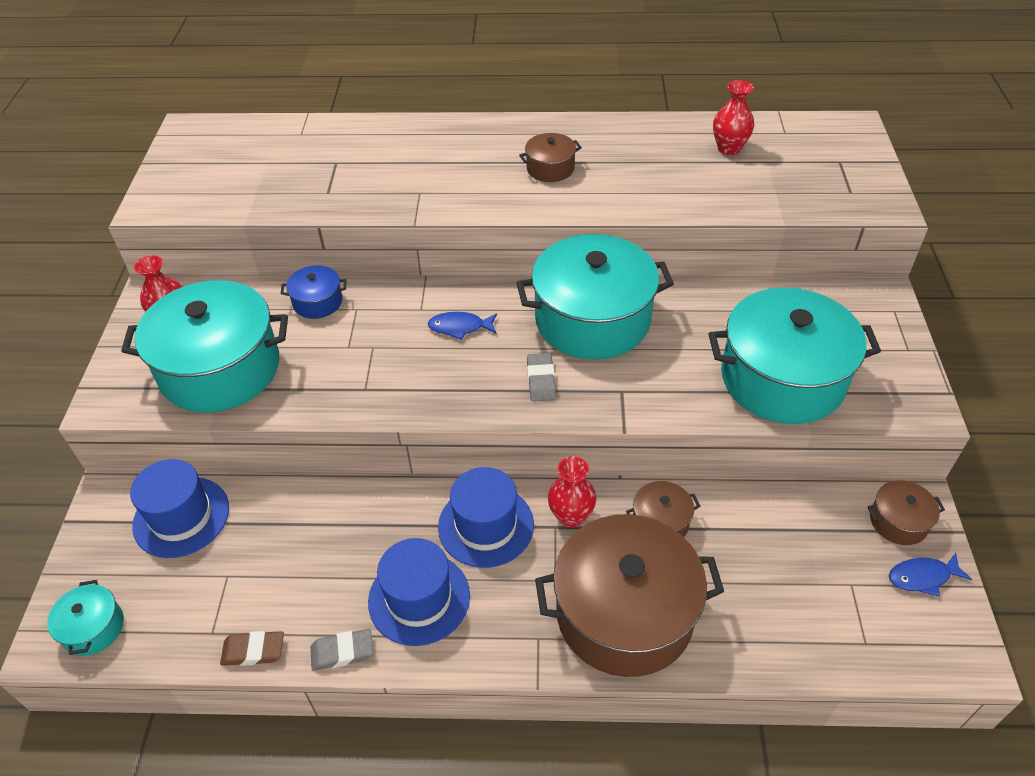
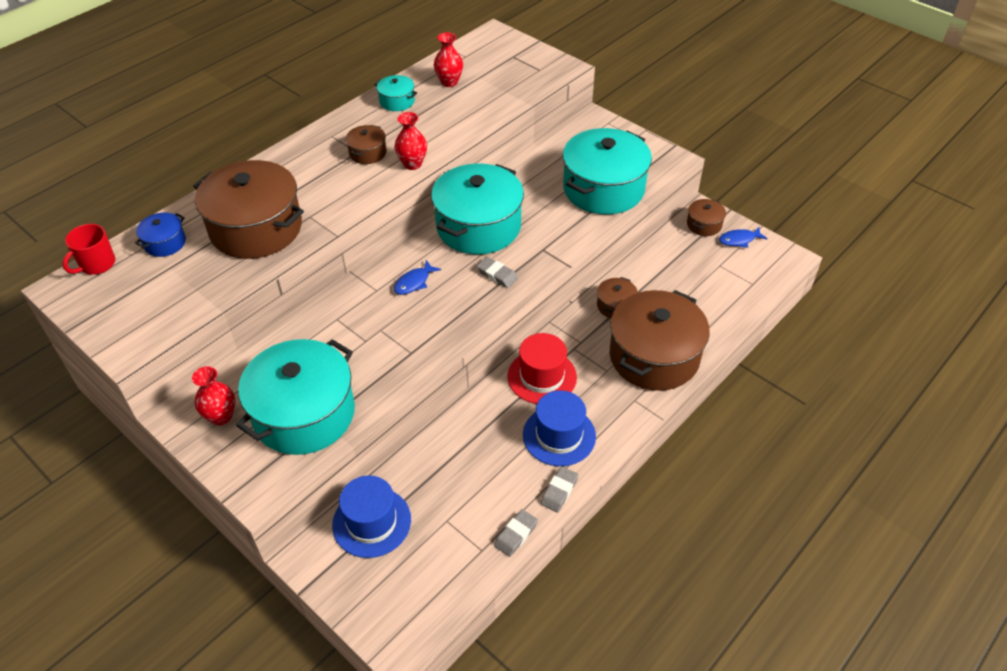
camera: 50 degrees left, 0 degrees up
(93, 628) = (411, 615): turquoise pot -> turquoise pot (397, 101)
(231, 126) = (97, 264): none -> red mug
(253, 651) = (516, 535): brown eraser -> grey eraser
(317, 302) = (305, 333): blue pot -> blue pot (165, 243)
(367, 174) = (256, 228): none -> brown pot
(486, 525) = (542, 377): blue hat -> red hat
(571, 516) = (574, 337): red vase -> red vase (412, 164)
(922, 577) = (739, 240): blue fish -> blue fish turned 45 degrees clockwise

